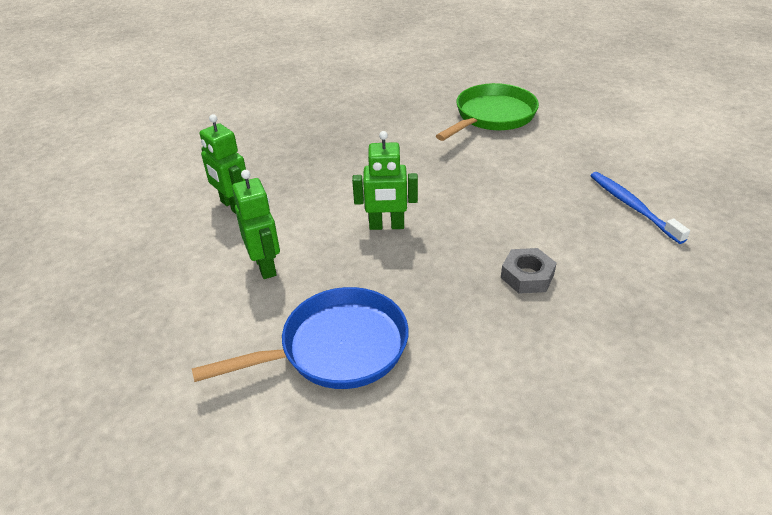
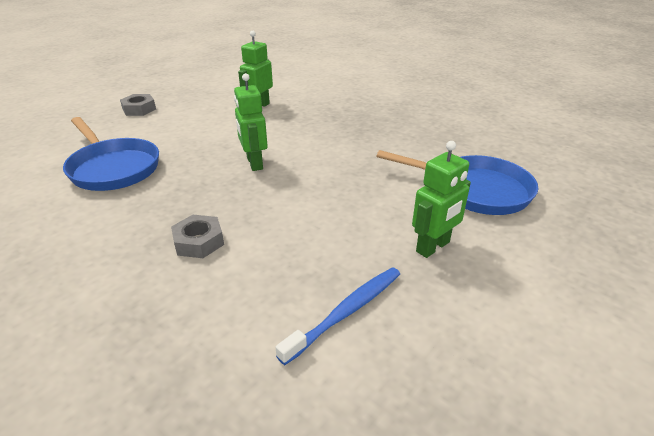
camera: 70 degrees right, 5 degrees down
(144, 325) = (139, 109): none -> grey nut
(266, 266) = (196, 129): green robot -> green robot (433, 247)
(492, 116) = (475, 190): green pan -> blue pan

